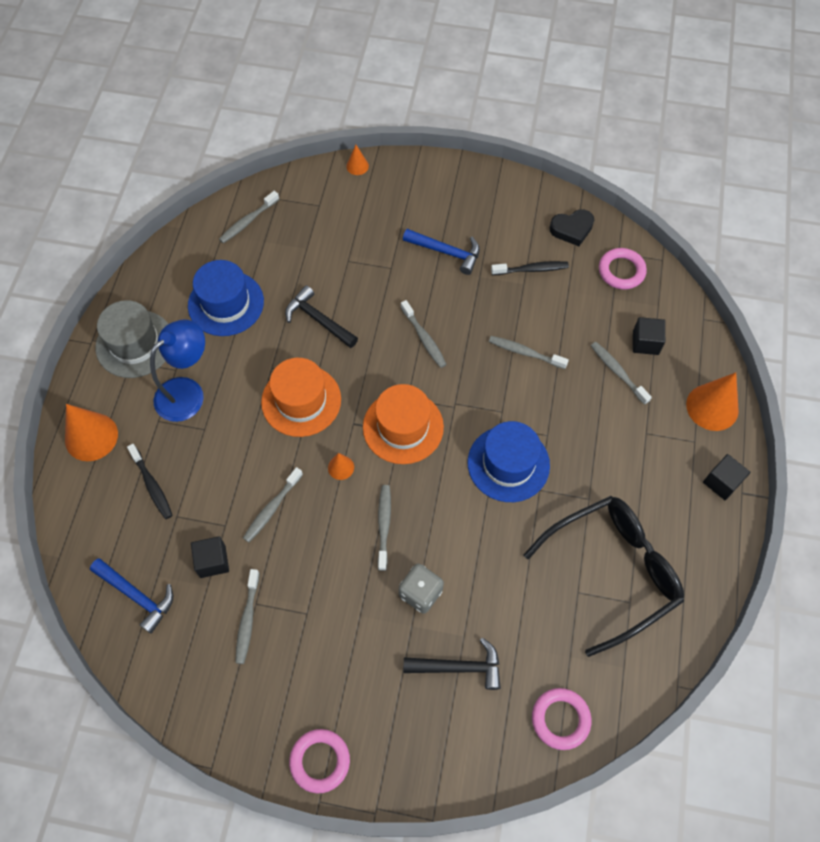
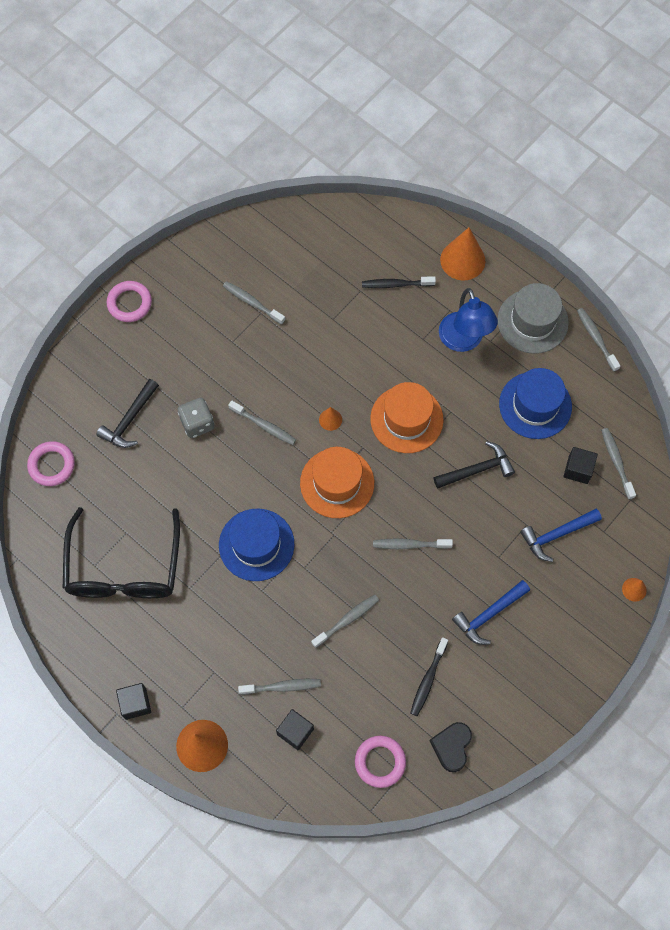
camera: 120 degrees right, 5 degrees up
(137, 596) = (314, 242): blue hammer -> blue hammer (556, 535)
(213, 561) = (310, 299): black cube -> black cube (578, 469)
(272, 508) = (326, 355): grey toothbrush -> grey toothbrush (596, 338)

